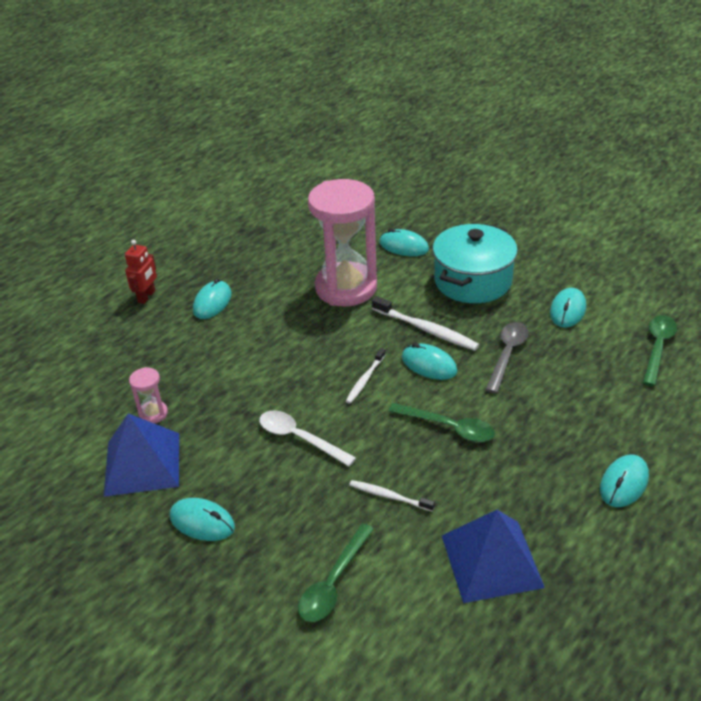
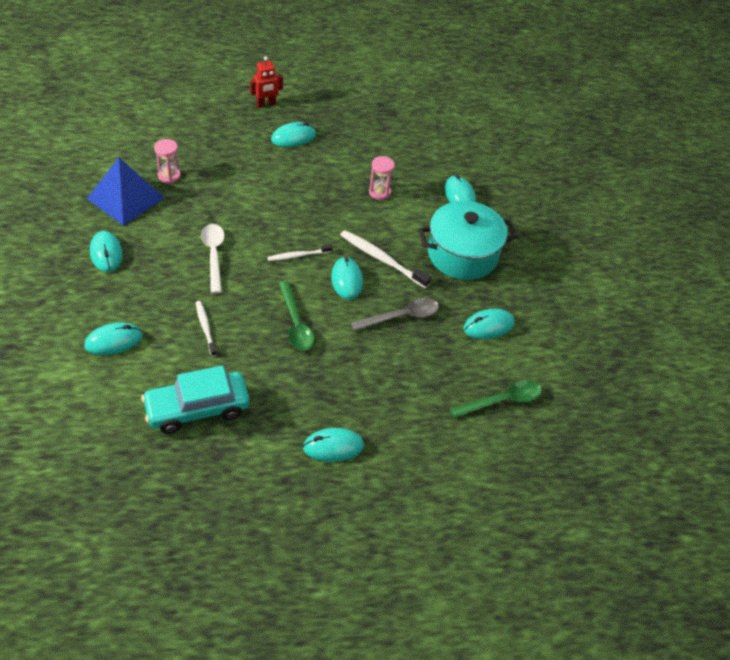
camera: 40 degrees right, 10 degrees up
(333, 582) = (113, 341): green spoon -> turquoise mouse
(346, 288) = (379, 192): pink hourglass -> pink hourglass, size x0.41
(426, 330) = (381, 259): white toothbrush -> white toothbrush turned 135 degrees clockwise
(491, 561) = (197, 409): blue pyramid -> turquoise car

